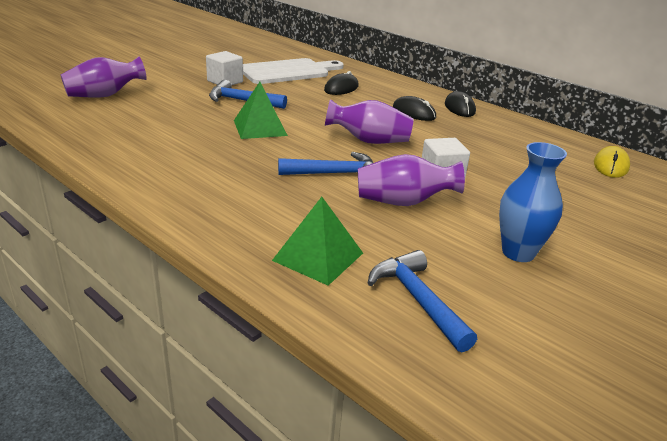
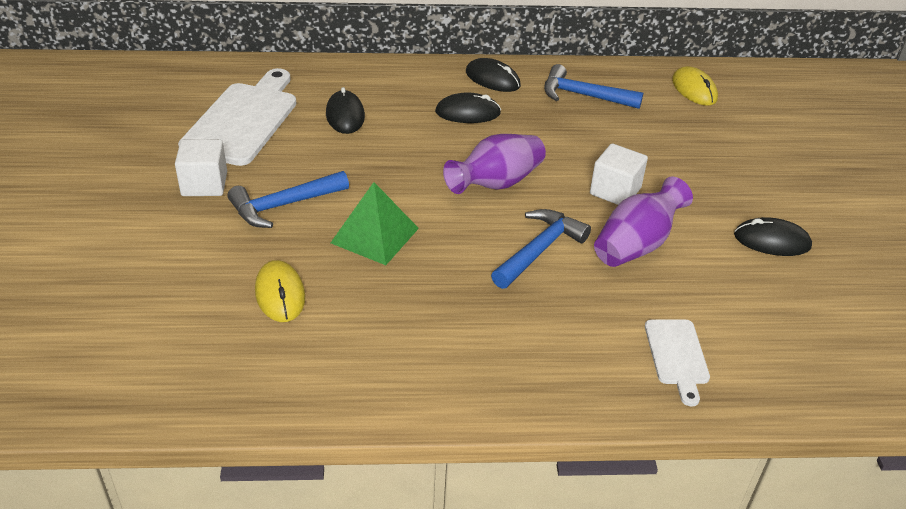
camera: 45 degrees left, 10 degrees up
(105, 95) = (106, 307): purple vase -> none
(173, 124) = (280, 294): none -> yellow mouse
(318, 256) = (677, 356): green pyramid -> white cutting board
(417, 299) = (787, 340): blue hammer -> blue hammer (583, 95)
(518, 253) = (772, 241): blue vase -> black mouse

